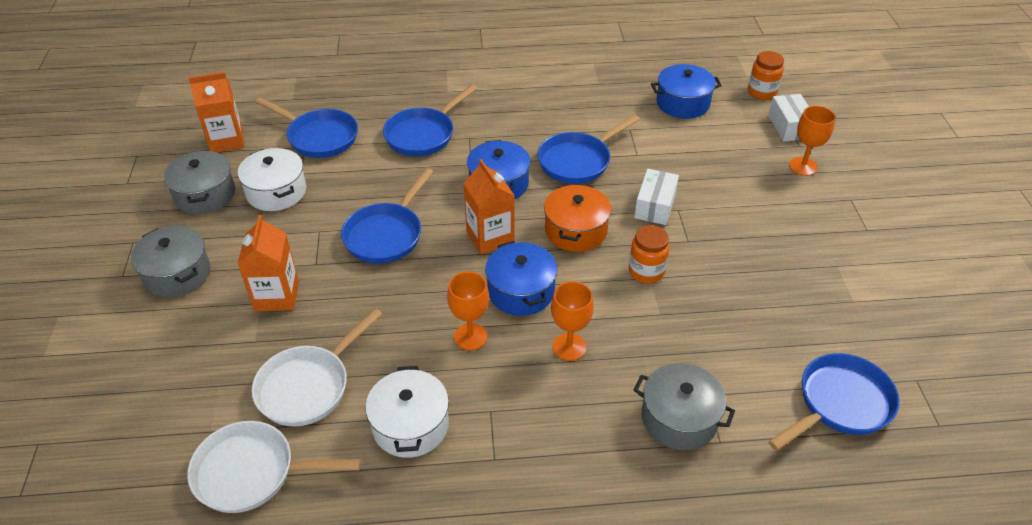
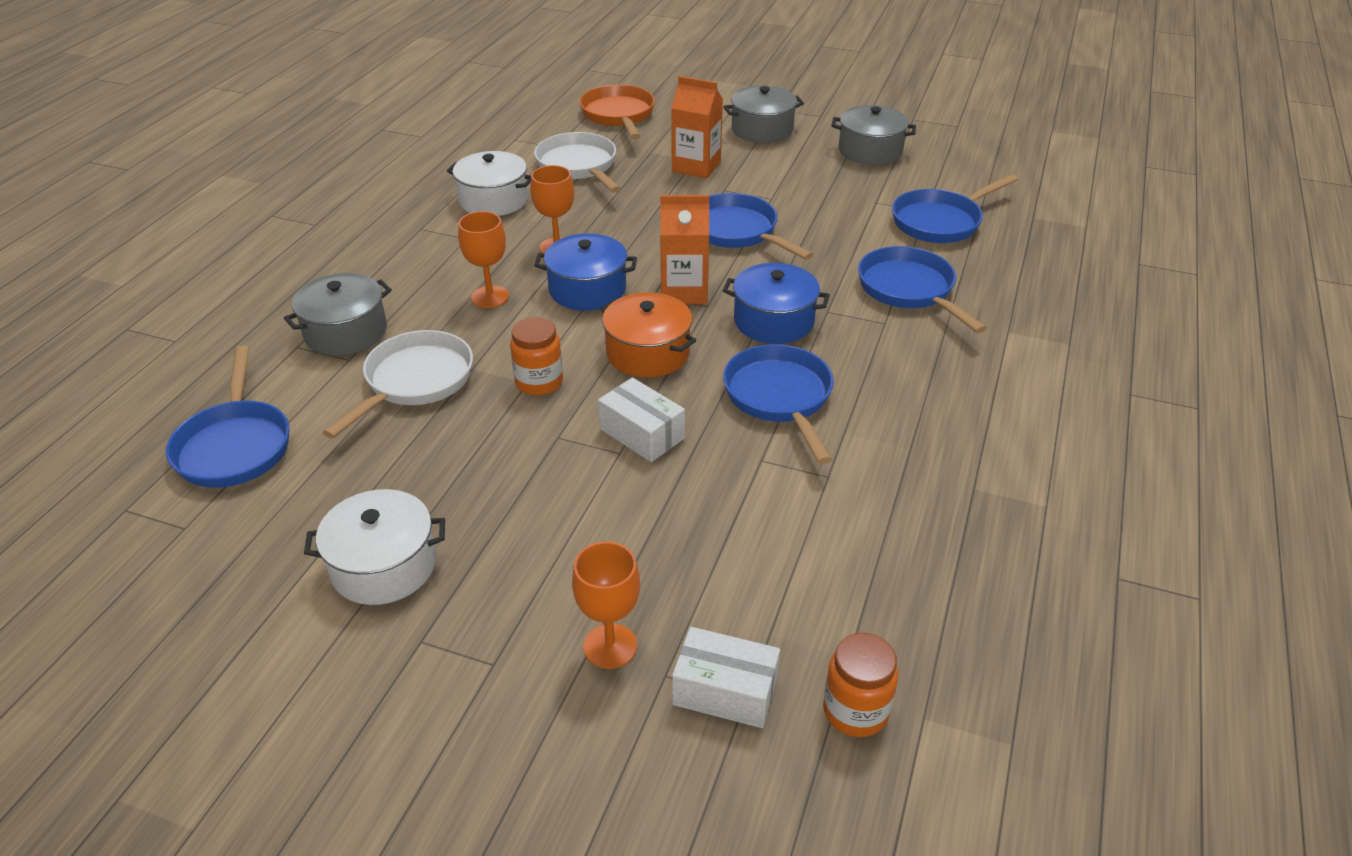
camera: 115 degrees right, 5 degrees down
(167, 402) = (618, 115): none -> orange pan
(226, 140) = (961, 170): orange carton -> none
(252, 472) = (521, 137): white pan -> white pan (415, 382)
(276, 192) = (851, 185): white pot -> white pot (384, 566)
(683, 103) = (869, 570): blue pot -> none

